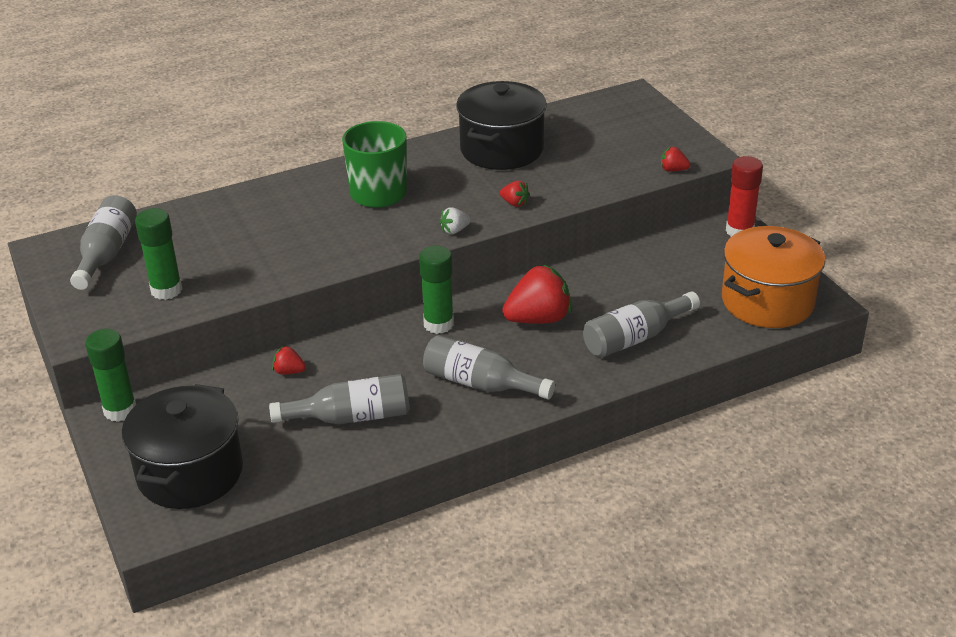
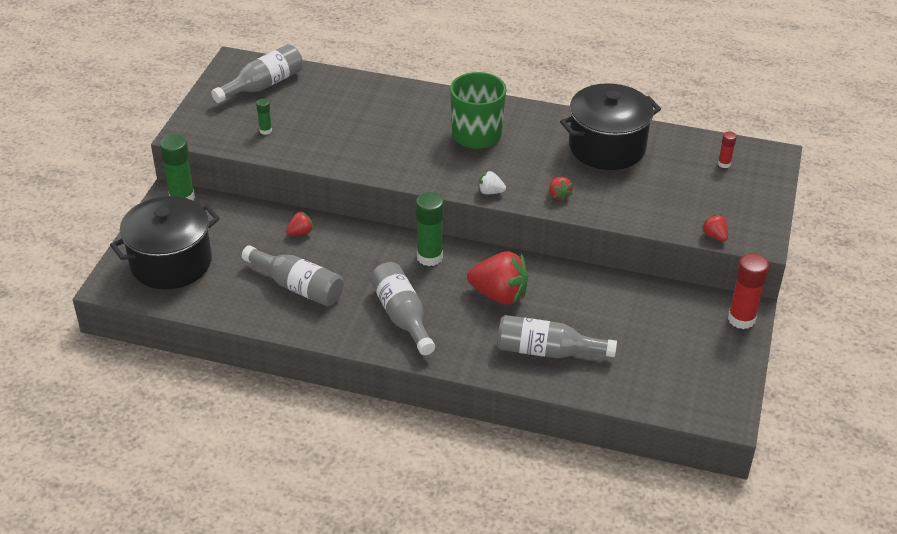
camera: 40 degrees right, 5 degrees up
(166, 290) = (265, 130): green glue stick -> green glue stick, size x0.50
(289, 371) = (300, 232): red strawberry -> red strawberry turned 90 degrees clockwise
(607, 117) = (724, 164): none -> red glue stick
(767, 301) = (683, 387): orange pot -> none

